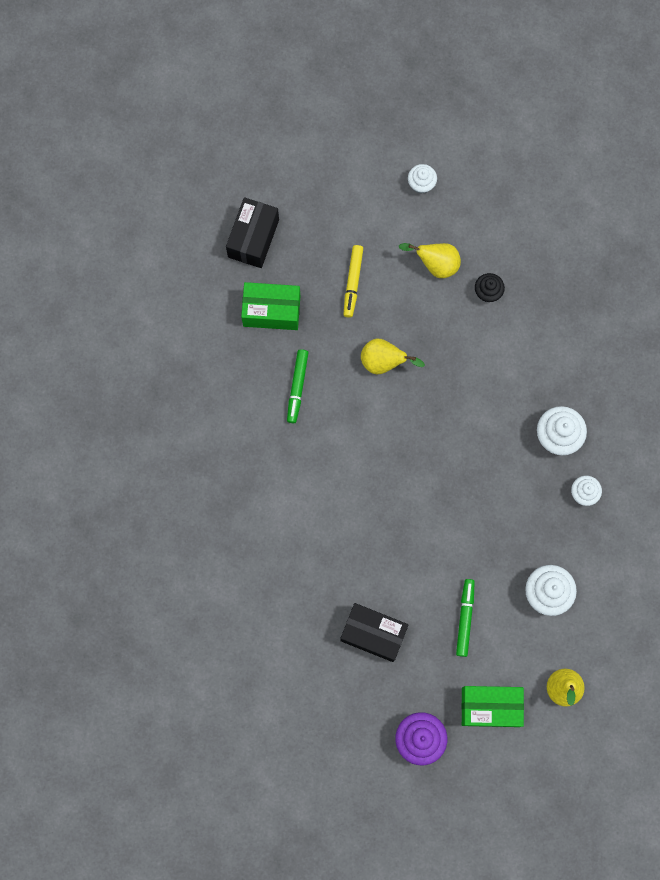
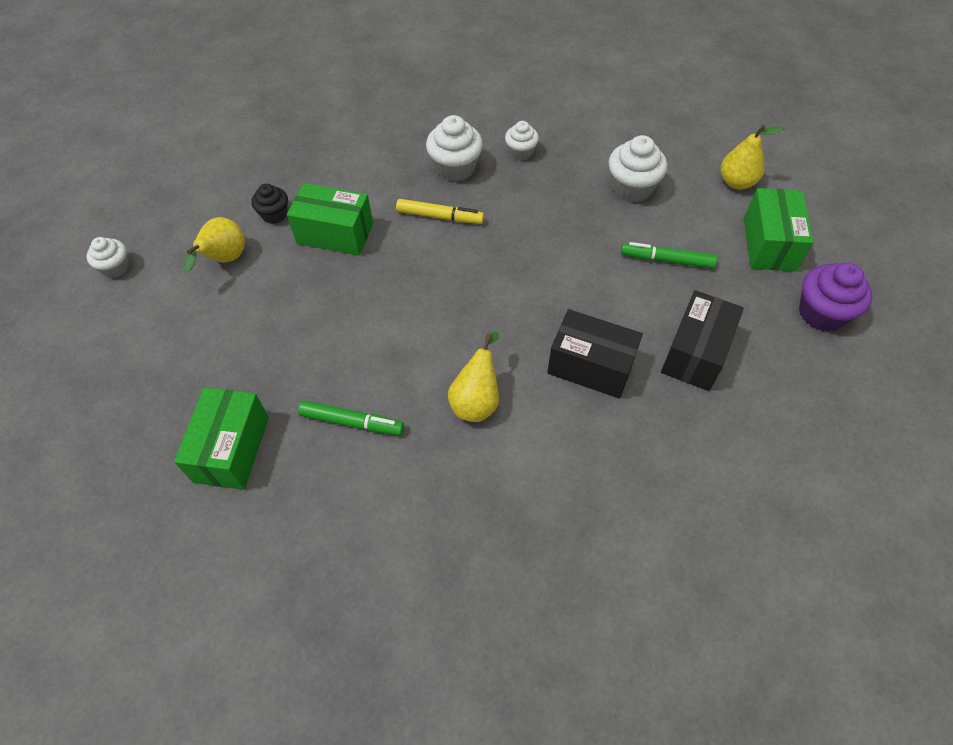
camera: 85 degrees left, 20 degrees down
(253, 238) = (113, 467): black box -> black box (590, 366)
(353, 282) = (220, 347): yellow marker -> yellow marker (440, 217)
(383, 362) = (337, 320): yellow pear -> yellow pear (476, 401)
(470, 345) = (335, 234): none -> green box

